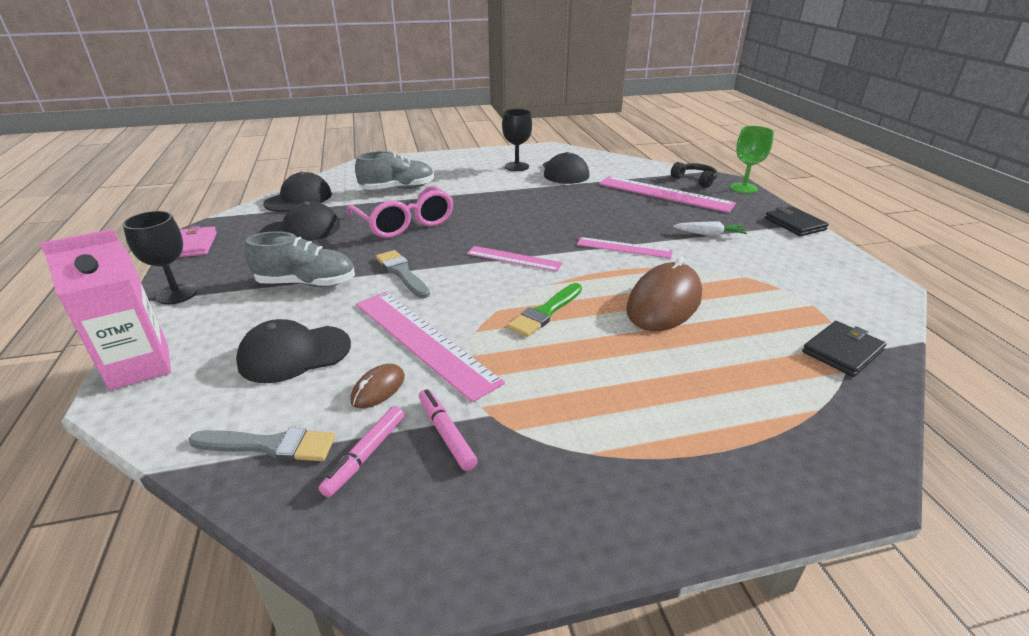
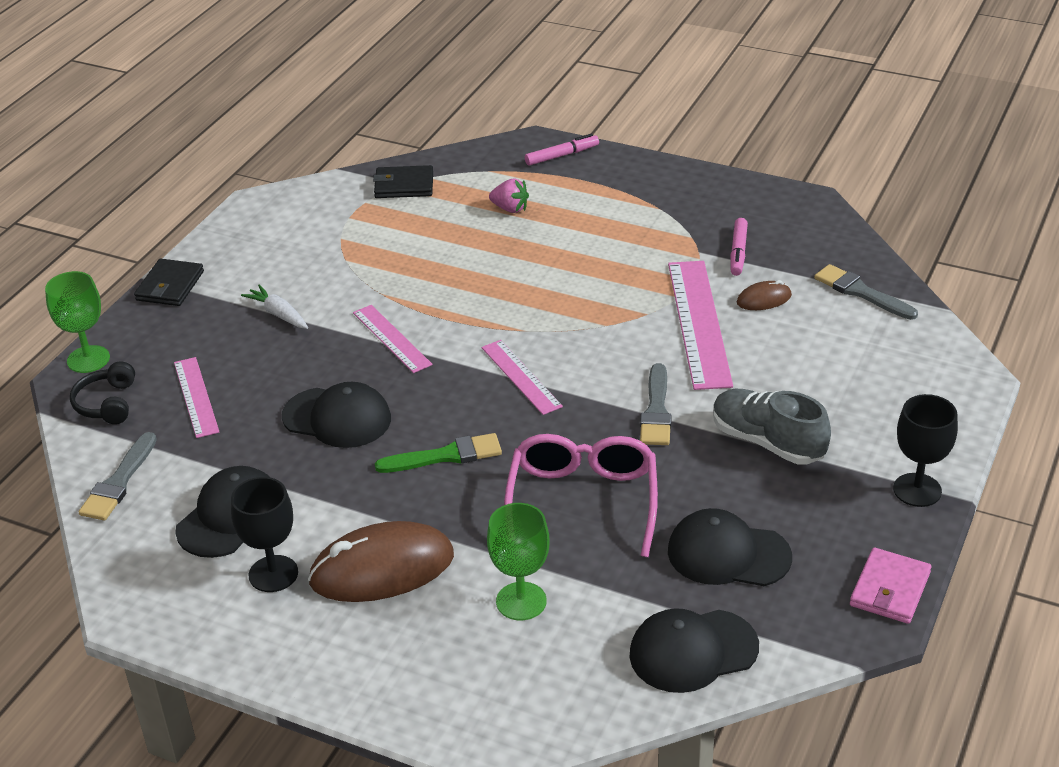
camera: 140 degrees left, 5 degrees up
(140, 367) = (956, 402): pink carton -> none
(294, 354) = (816, 357): black cap -> black cap (337, 418)
(365, 455) = (799, 261): pink marker -> pink marker (562, 155)
(398, 189) = (521, 601): grey shoe -> green goblet
(545, 312) = (569, 304): green brush -> green brush (446, 456)
(630, 166) = (119, 482): none -> grey brush
(664, 194) = (196, 397): pink ruler -> pink ruler, size x0.58
(664, 303) = (458, 269): brown mouse -> brown mouse (382, 569)
(721, 373) = (510, 209): none -> pink strawberry

